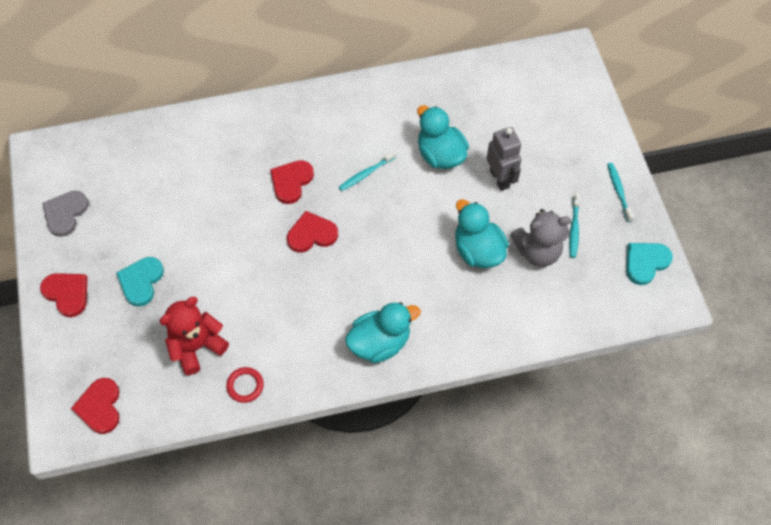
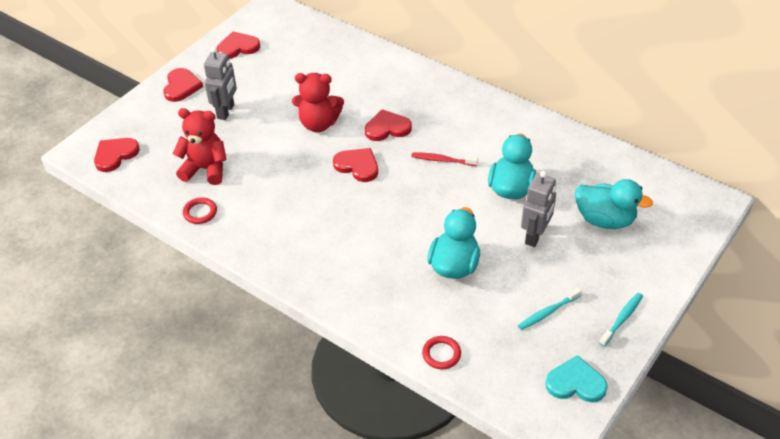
camera: 50 degrees right, 15 degrees down
(65, 213) = (238, 47): grey heart -> red heart
(141, 281) = (226, 111): turquoise heart -> grey robot
(233, 225) = (318, 124): none -> red teddy bear
(366, 174) = (442, 160): turquoise toothbrush -> red toothbrush
(380, 343) = (310, 261): turquoise duck -> turquoise duck (605, 220)
(537, 251) = (498, 302): grey teddy bear -> none
(550, 323) = (441, 354): none -> red ring

